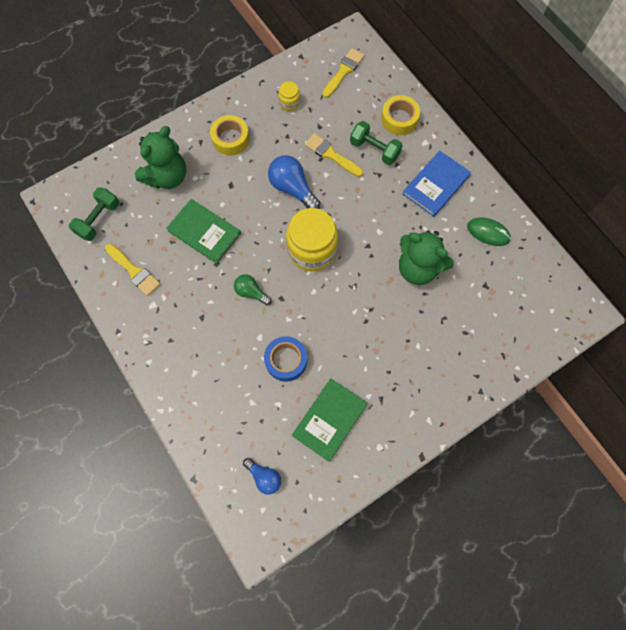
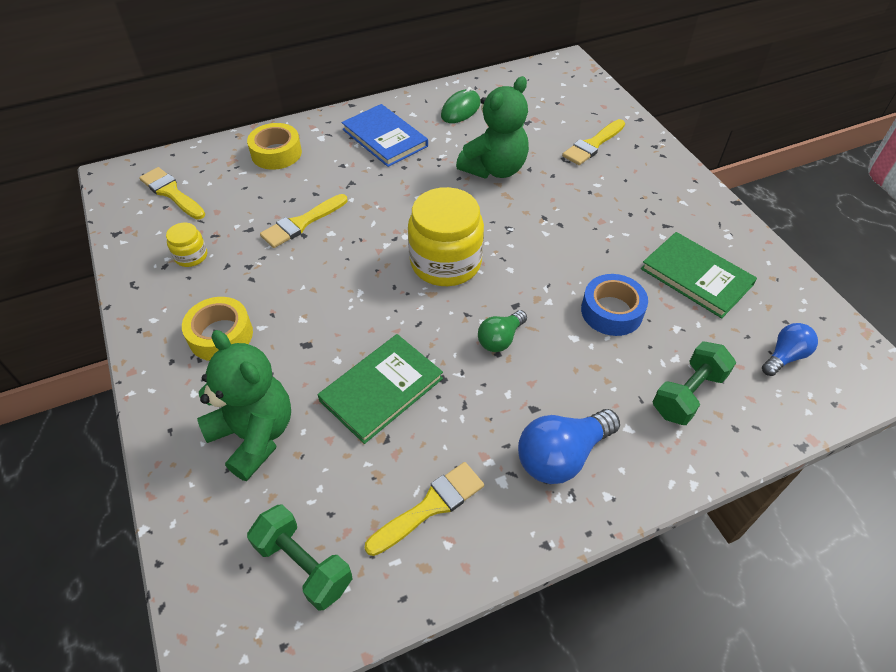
camera: 80 degrees left, 20 degrees down
(292, 188) = (341, 271): blue light bulb -> blue light bulb (562, 456)
(374, 149) = (312, 181): green dumbbell -> green dumbbell (688, 394)
(468, 340) = (593, 144): none -> yellow brush

